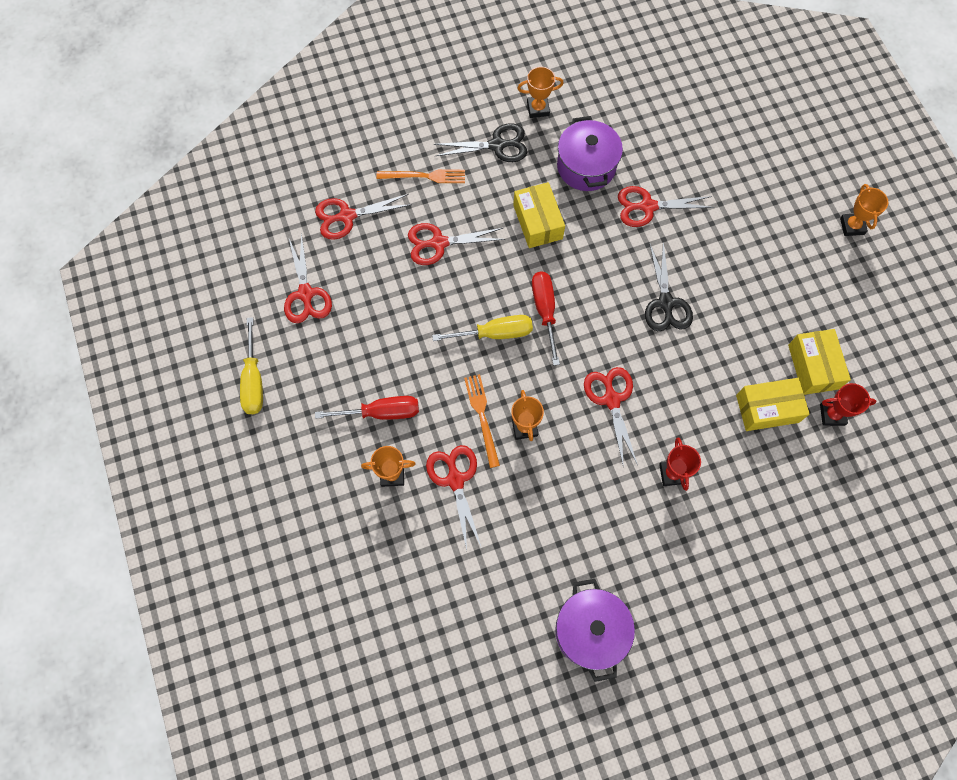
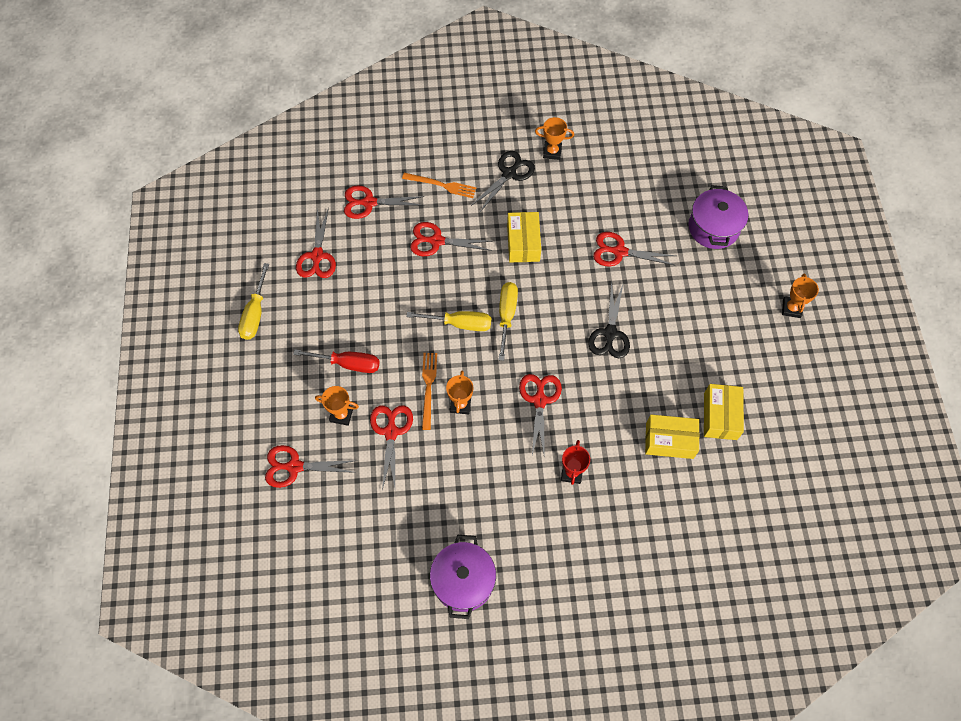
camera: 15 degrees right, 5 degrees down
(356, 550) = (294, 467): none -> red scissors
(497, 145) = (509, 174): black scissors -> black scissors turned 60 degrees counterclockwise
(545, 311) = (506, 316): red screwdriver -> yellow screwdriver
(586, 166) = (578, 207): purple pot -> purple pot (713, 227)
(832, 414) = (724, 459): red trophy -> none

